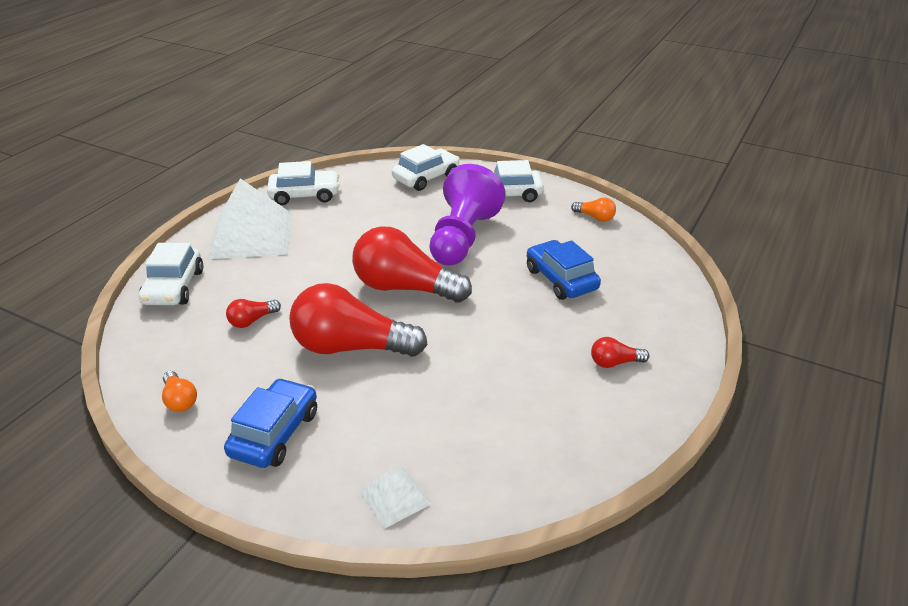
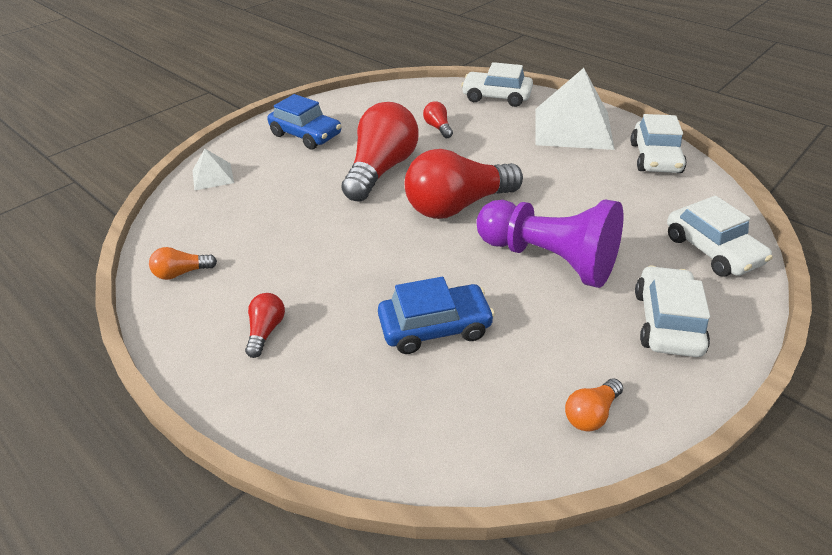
camera: 105 degrees right, 5 degrees up
(180, 400) = (361, 103): orange light bulb -> orange light bulb (182, 273)
(405, 288) = (457, 206): red light bulb -> red light bulb turned 150 degrees counterclockwise

